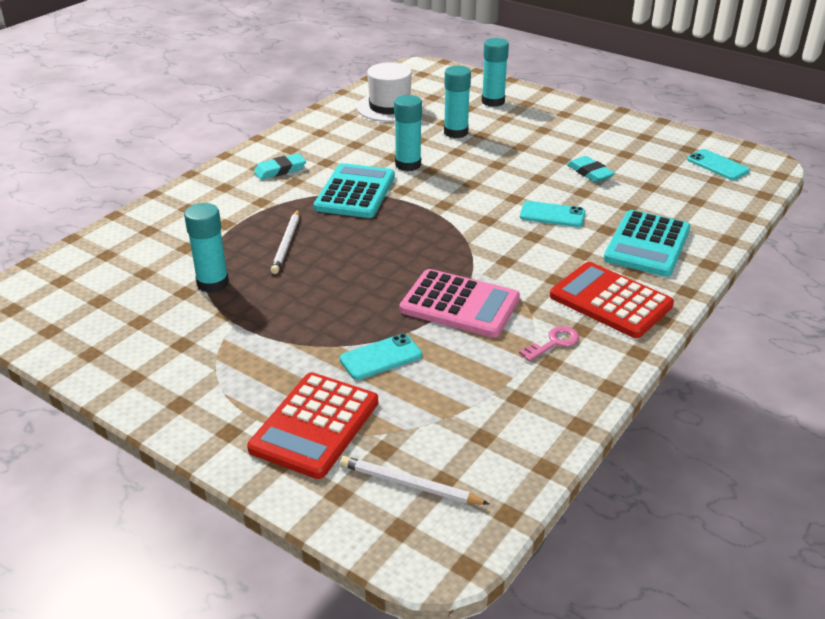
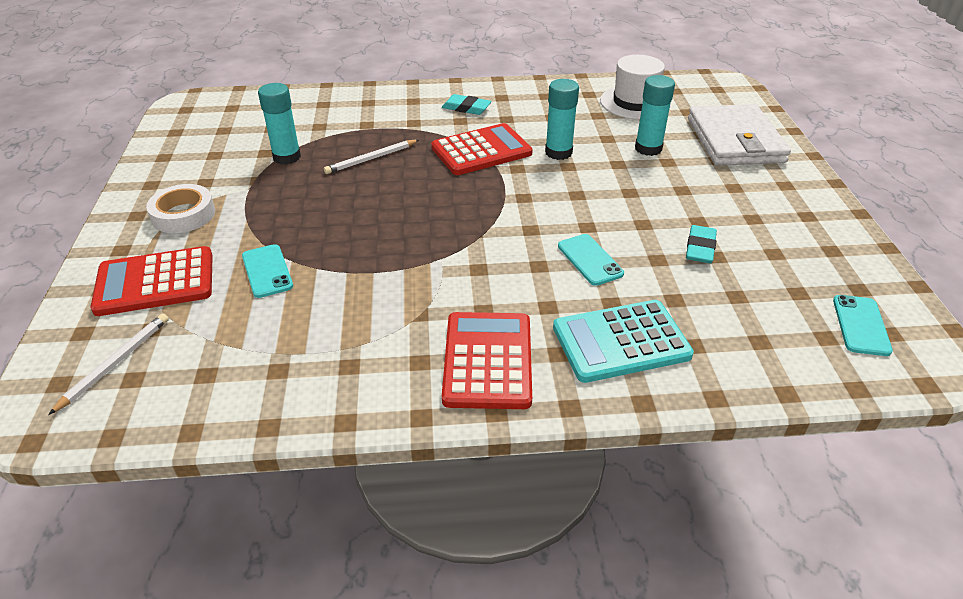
camera: 50 degrees right, 5 degrees up
(223, 374) = (183, 215): none -> white tape
(355, 192) = (481, 151): turquoise calculator -> red calculator
(381, 357) = (267, 271): turquoise phone -> turquoise phone turned 45 degrees clockwise
(410, 485) = (115, 363): white pencil -> white pencil turned 45 degrees clockwise
(460, 304) = (381, 275): pink calculator -> none
(493, 101) = (735, 140): turquoise glue stick -> white wallet
(554, 343) = (380, 354): pink key -> none

